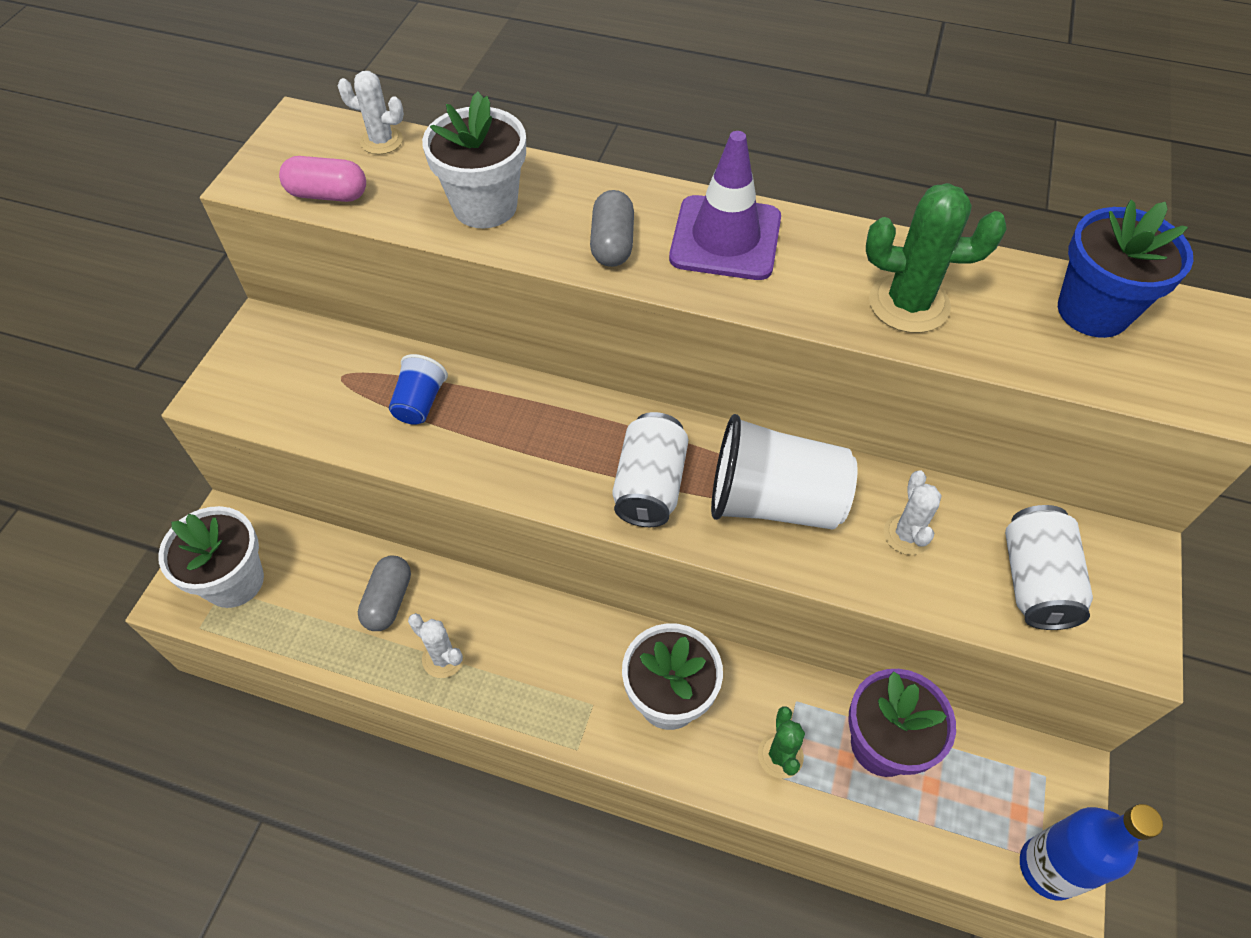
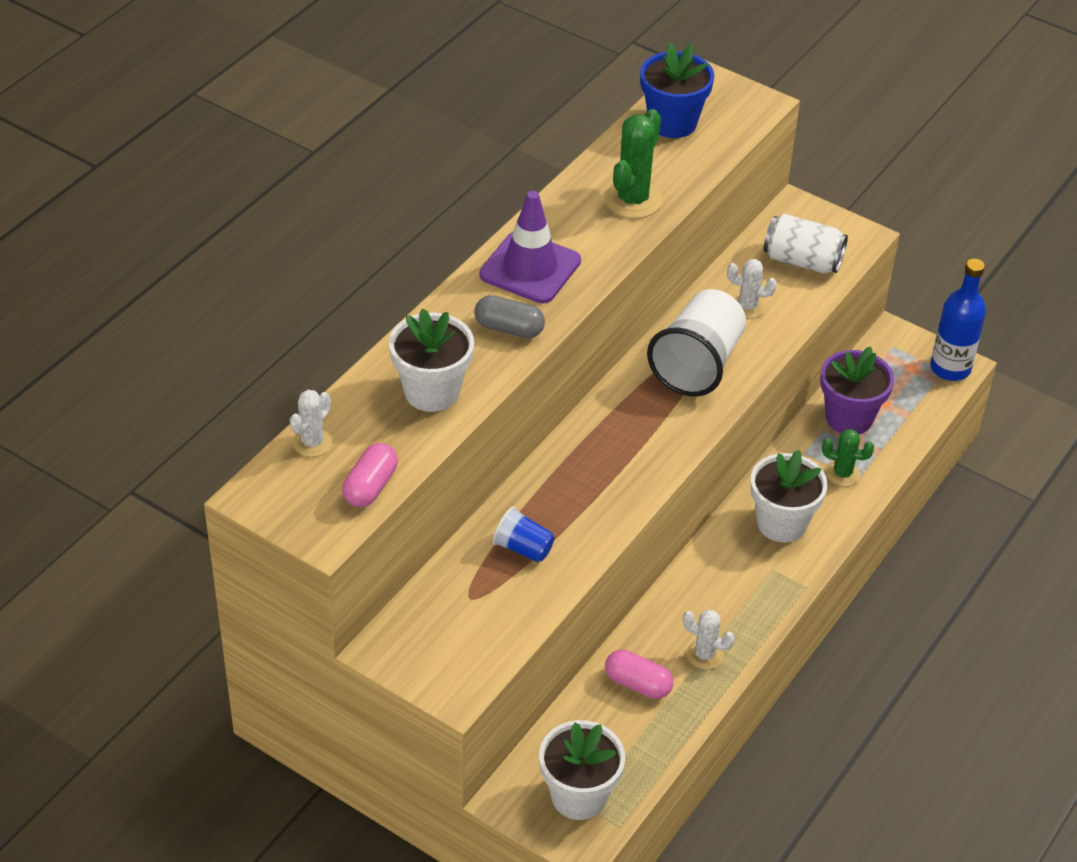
camera: 75 degrees left, 10 degrees down
(388, 600) = (638, 684): grey capsule -> pink capsule
(443, 658) = (704, 655): white cactus -> white cactus turned 60 degrees clockwise
(650, 485) = (659, 426): white can -> none

